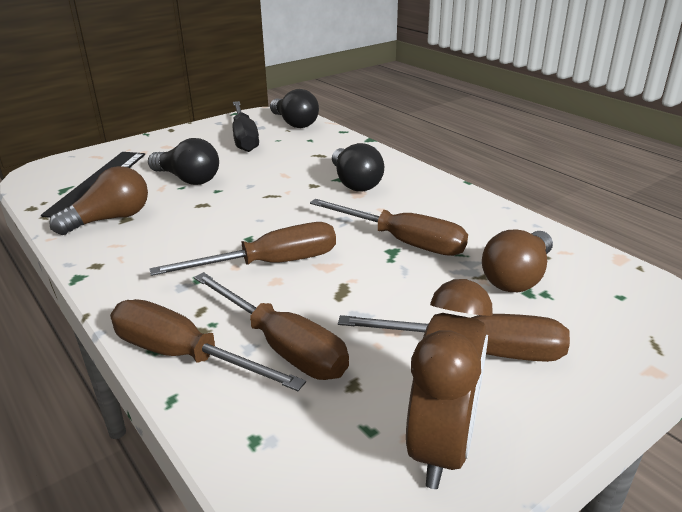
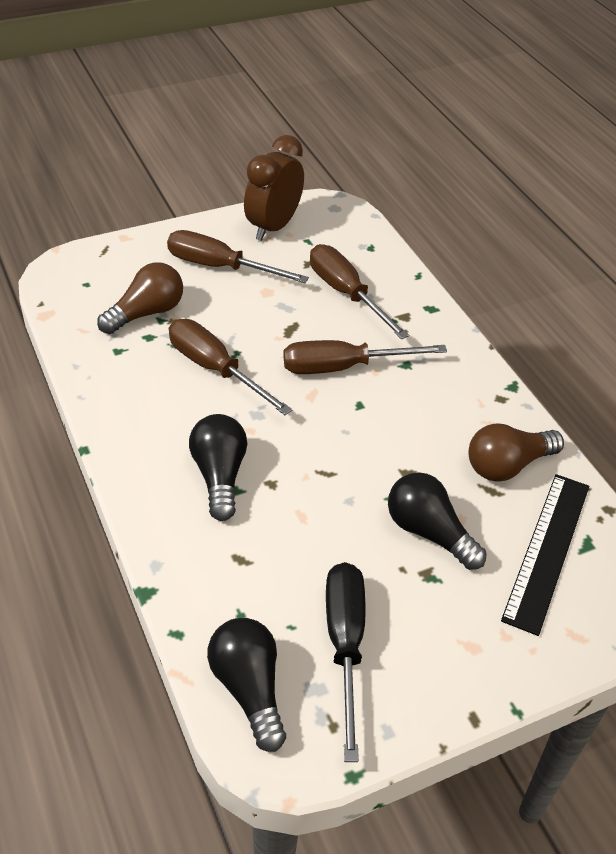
camera: 170 degrees left, 15 degrees up
(184, 355) = (413, 300): brown screwdriver -> none

